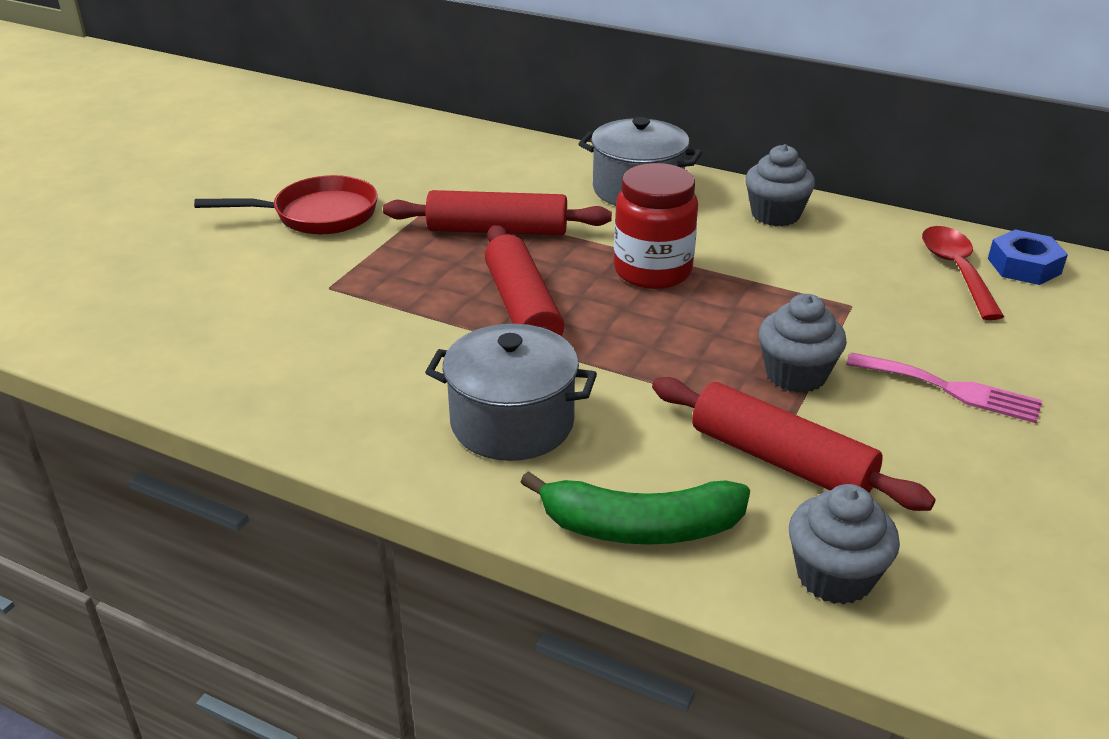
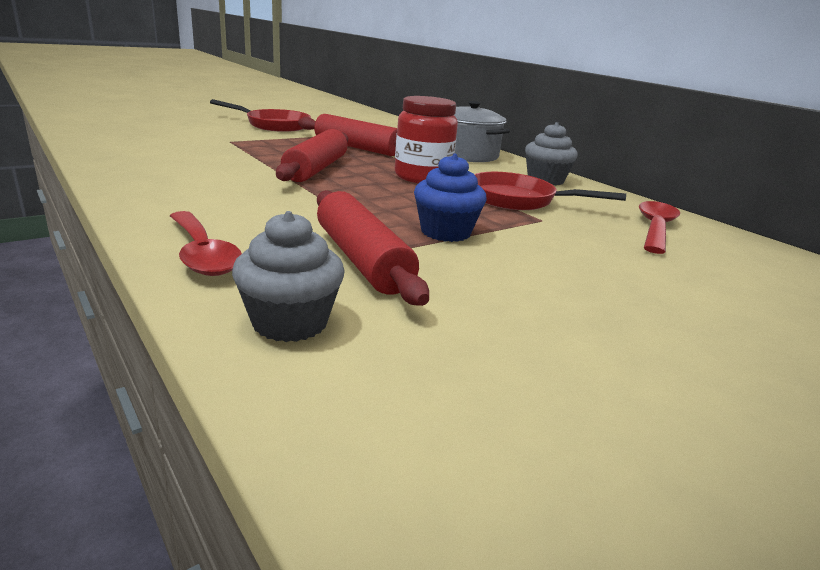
camera: 25 degrees right, 10 degrees down
(512, 423) = (220, 197): grey pot -> none
(640, 527) = (202, 254): green banana -> red spoon
(793, 275) = (518, 200): none -> red pan
(796, 375) = (445, 232): grey cupcake -> blue cupcake
(951, 389) = (563, 271): pink fork -> none
(1024, 266) = (722, 240): blue nut -> none

